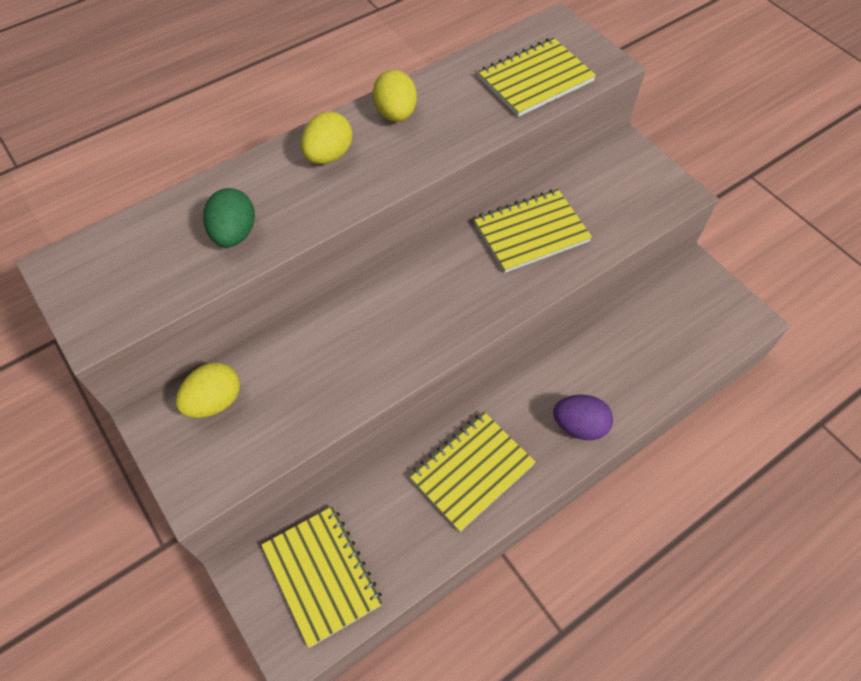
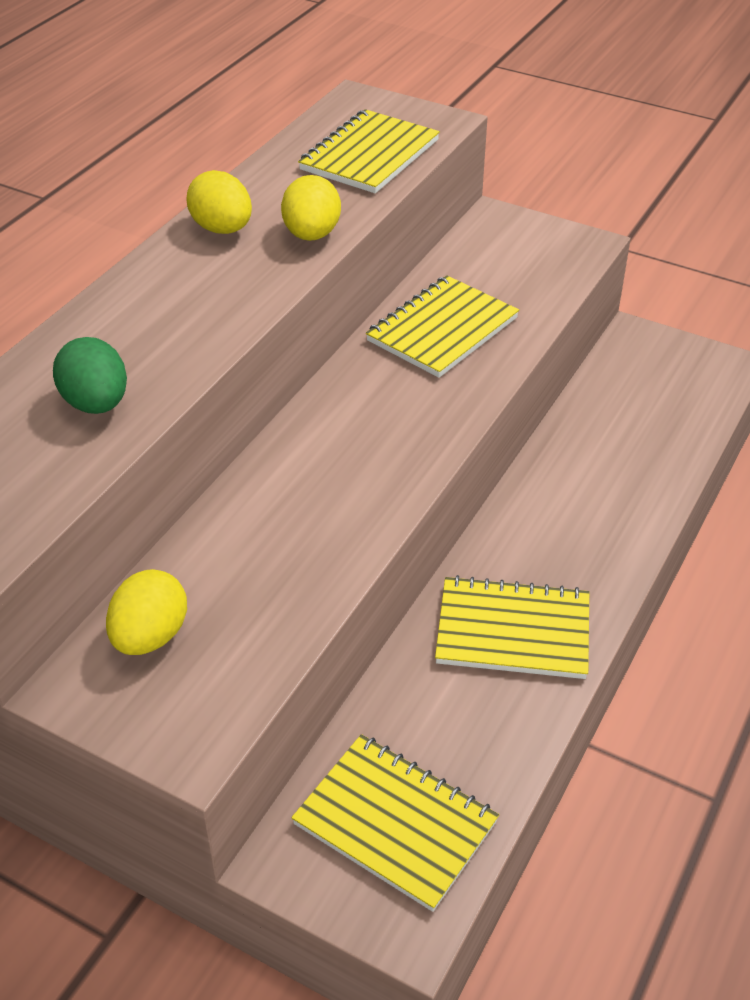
camera: 25 degrees left, 15 degrees down
(328, 155) = (165, 291): yellow egg -> yellow egg (311, 235)
(471, 471) = (513, 631): yellow notebook -> yellow notebook turned 75 degrees clockwise
(579, 426) = (609, 535): purple egg -> none

